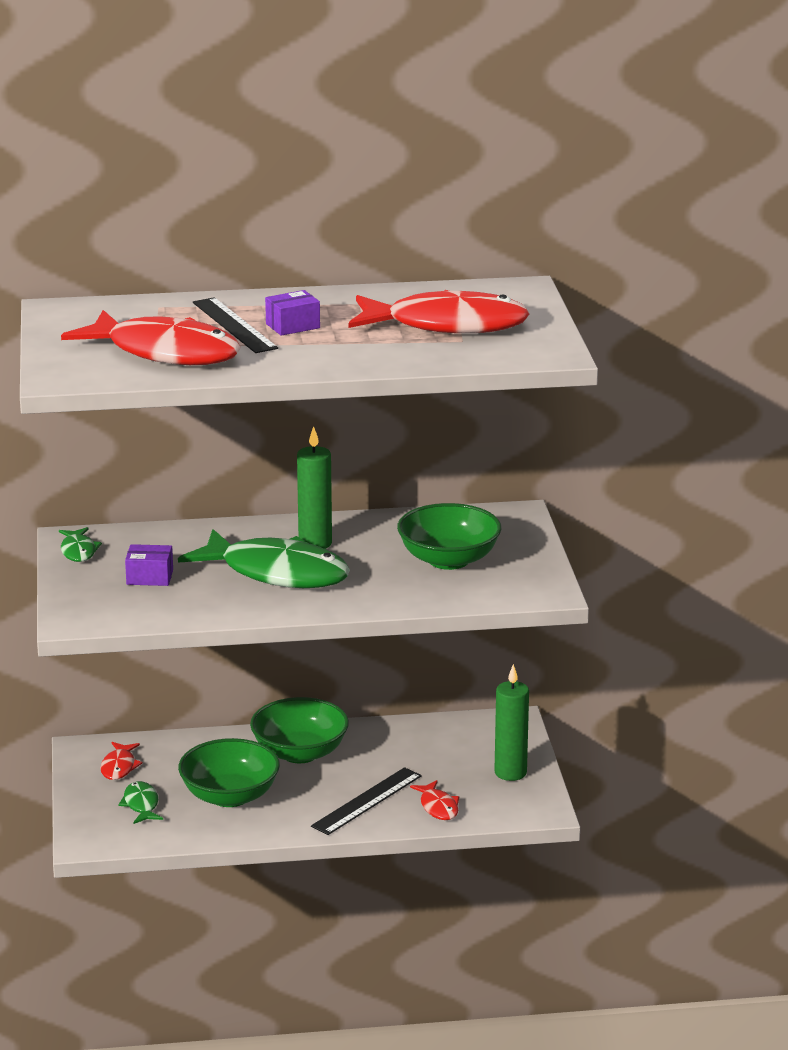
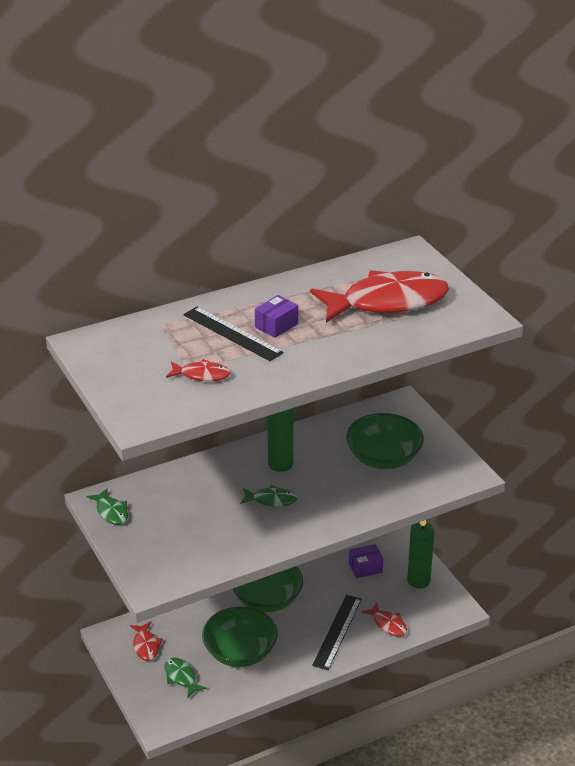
camera: 20 degrees left, 10 degrees up
(150, 577) = (181, 526): purple box -> purple box (365, 568)
(165, 353) = (202, 375): red fish -> red fish, size x0.43
(277, 573) = (271, 500): green fish -> green fish, size x0.43

